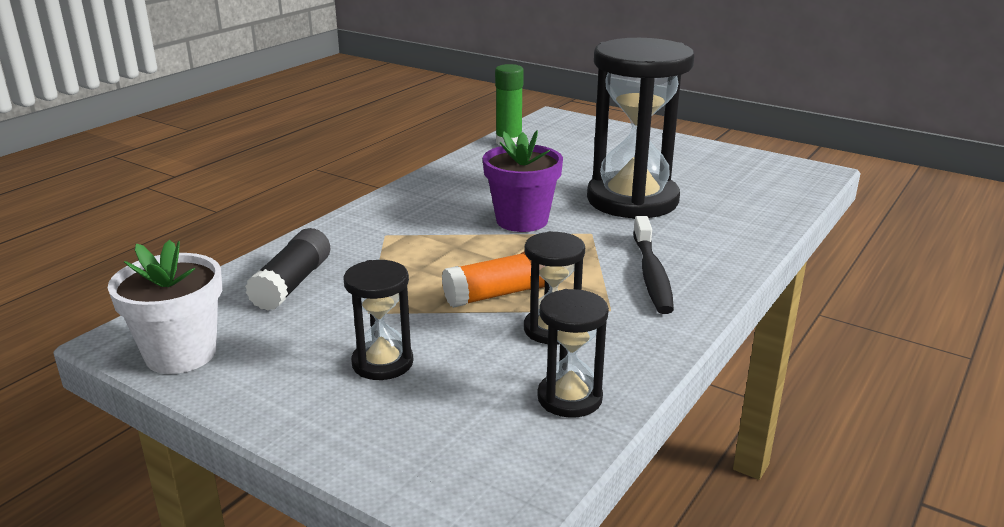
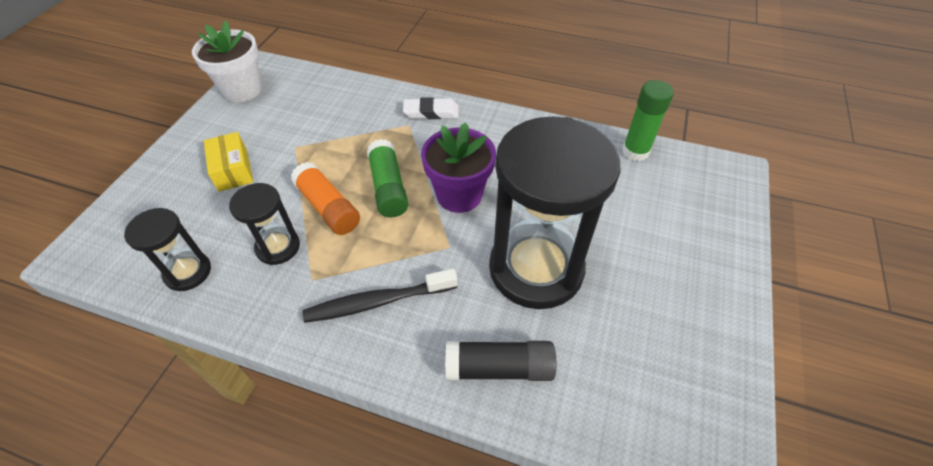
camera: 75 degrees right, 25 degrees up
(292, 284) = (327, 104): black glue stick -> black glue stick (499, 368)
(373, 220) = (431, 112): none -> white eraser
(382, 363) = (233, 170): black hourglass -> yellow box
(487, 255) = (388, 187): none -> green glue stick

